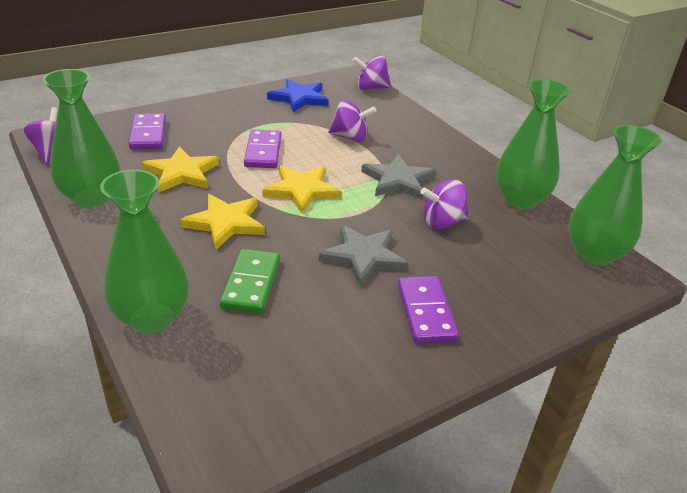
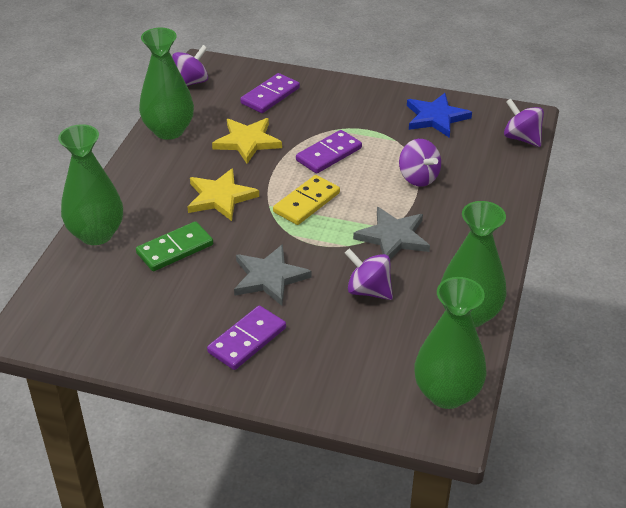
camera: 50 degrees right, 5 degrees up
(301, 190) = (306, 203): yellow star -> yellow domino

